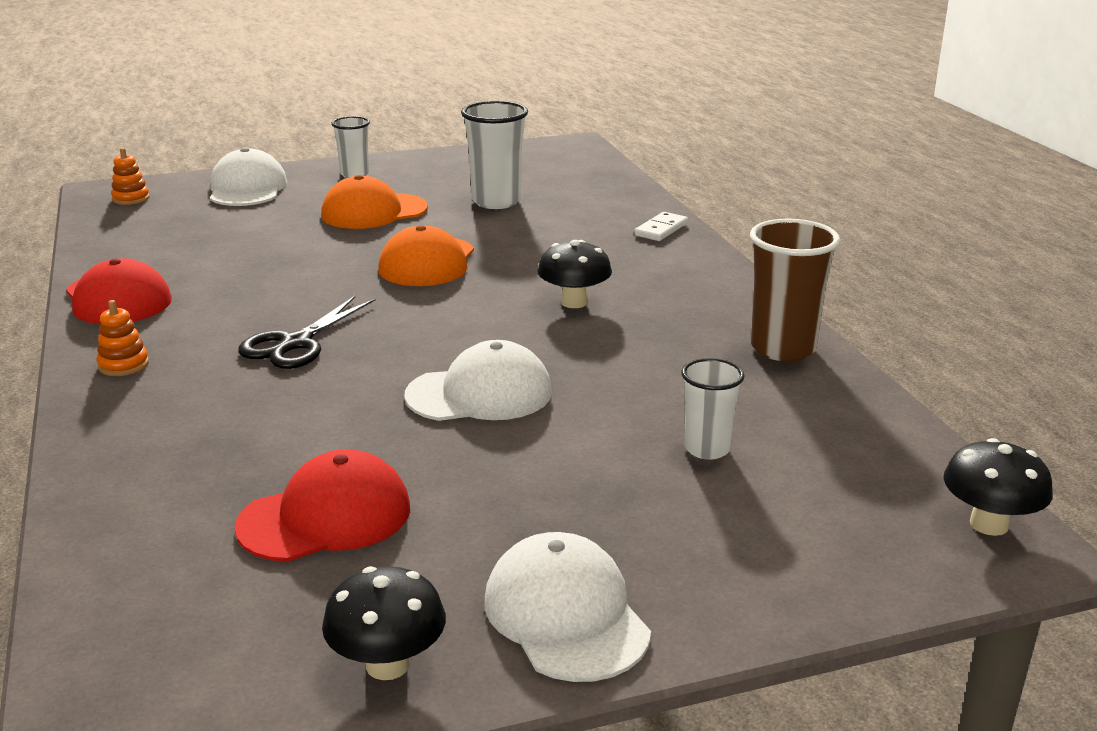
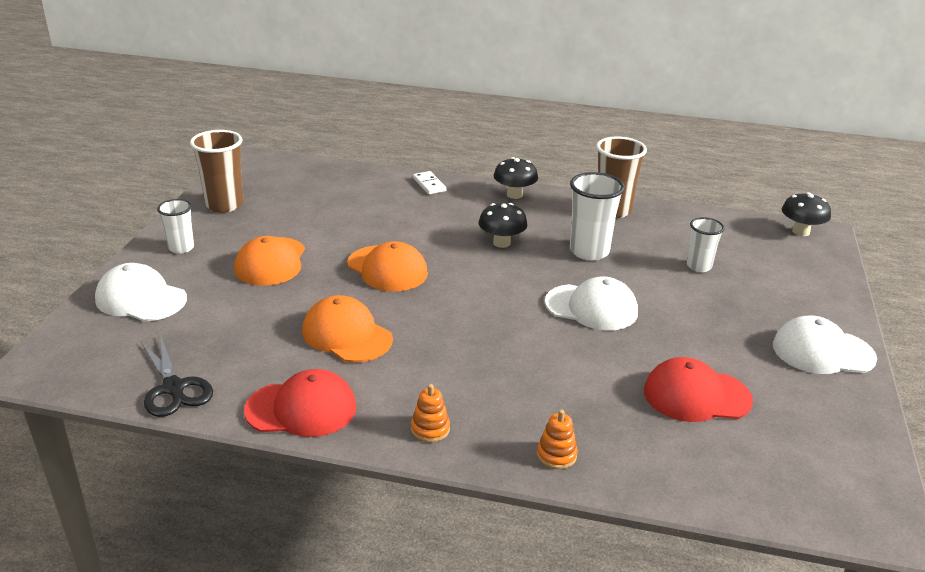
camera: 60 degrees left, 5 degrees up
(131, 198) = (77, 359): orange stacking toy -> orange stacking toy (556, 455)
(269, 280) = (347, 335): none -> orange cap
(295, 344) = (465, 350): black scissors -> black scissors (174, 388)
(325, 517) = (696, 396): red cap -> red cap turned 90 degrees counterclockwise
(387, 664) = (842, 412): black mushroom -> black mushroom (514, 195)
(461, 164) = (224, 205): none -> brown cup
(479, 394) = (591, 307): white cap -> white cap turned 90 degrees clockwise
(496, 201) = (314, 215): white cup -> white cup (589, 251)

